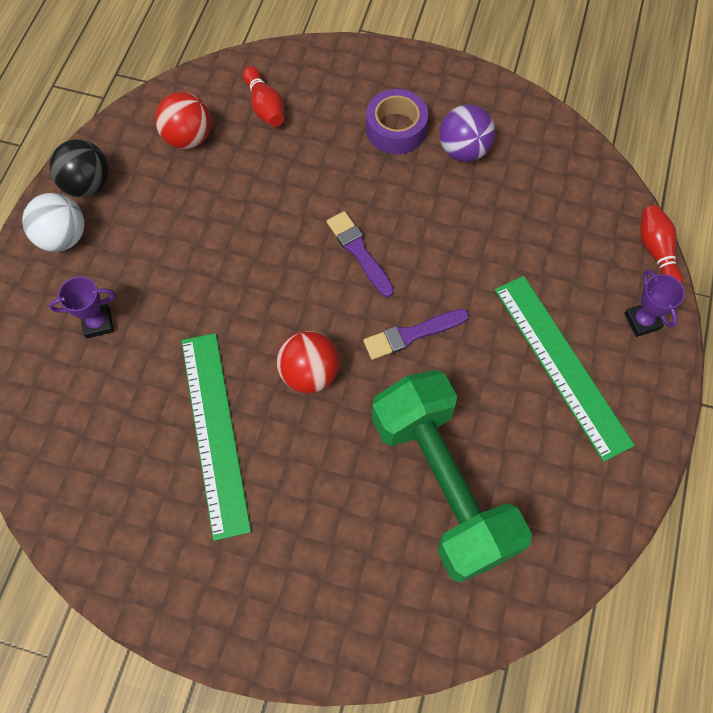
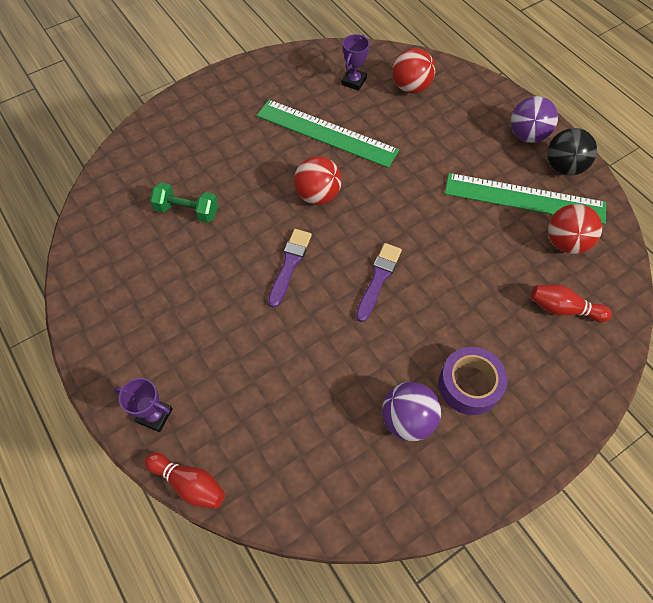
camera: 130 degrees right, 5 degrees down
(63, 237) = (527, 135): white ball -> purple ball
(67, 395) = (411, 87): none -> red ball
(98, 323) = (447, 121): purple trophy -> purple trophy (354, 81)
(359, 252) = (378, 279): purple brush -> purple brush turned 75 degrees counterclockwise
(442, 484) = (187, 211): green dumbbell -> green dumbbell, size x0.44
(561, 364) = (183, 333): green ruler -> green ruler (524, 198)

